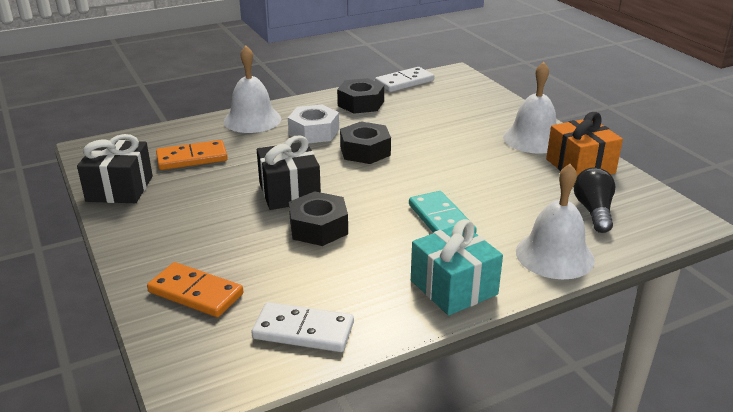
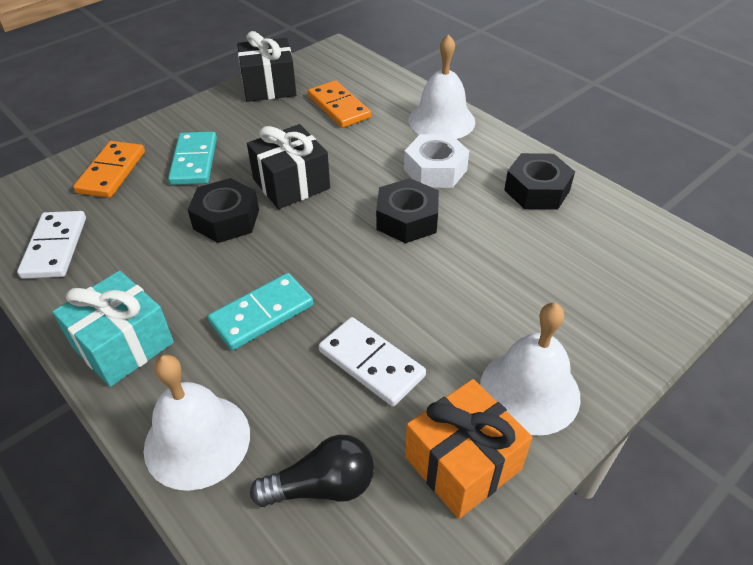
camera: 75 degrees right, 15 degrees up
(216, 240) = (194, 161): none -> turquoise domino
(404, 82) = (636, 217): white domino -> white domino (371, 363)

